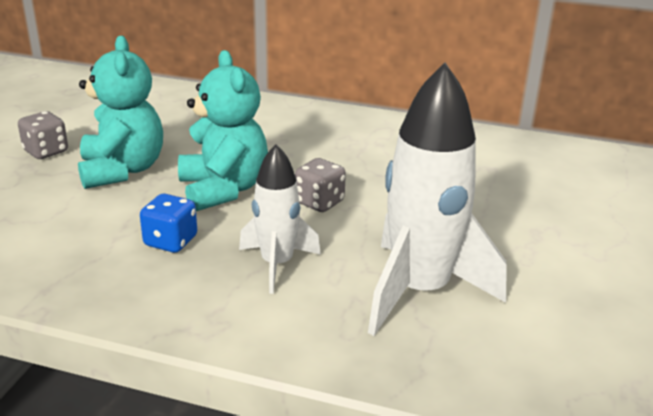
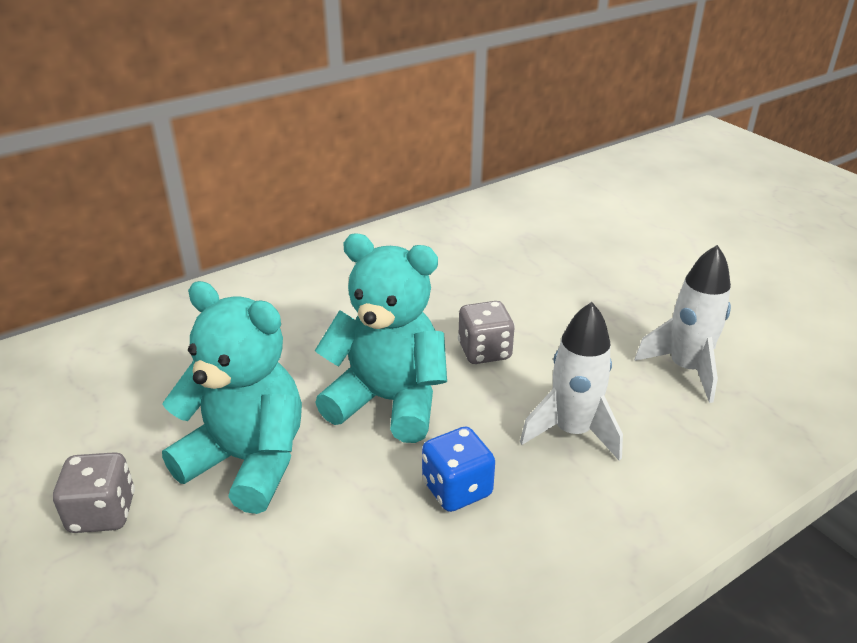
camera: 50 degrees left, 5 degrees up
(420, 291) = (686, 369): white rocket -> white rocket, size x0.58

